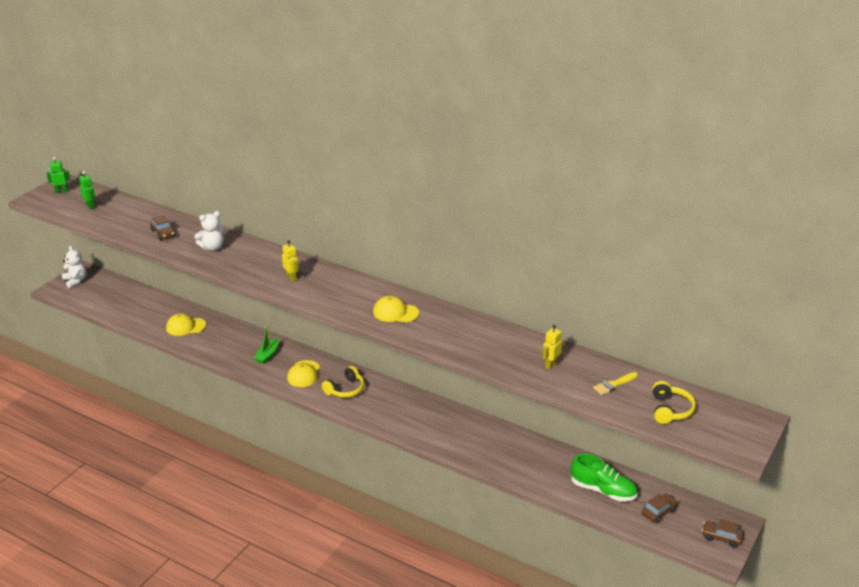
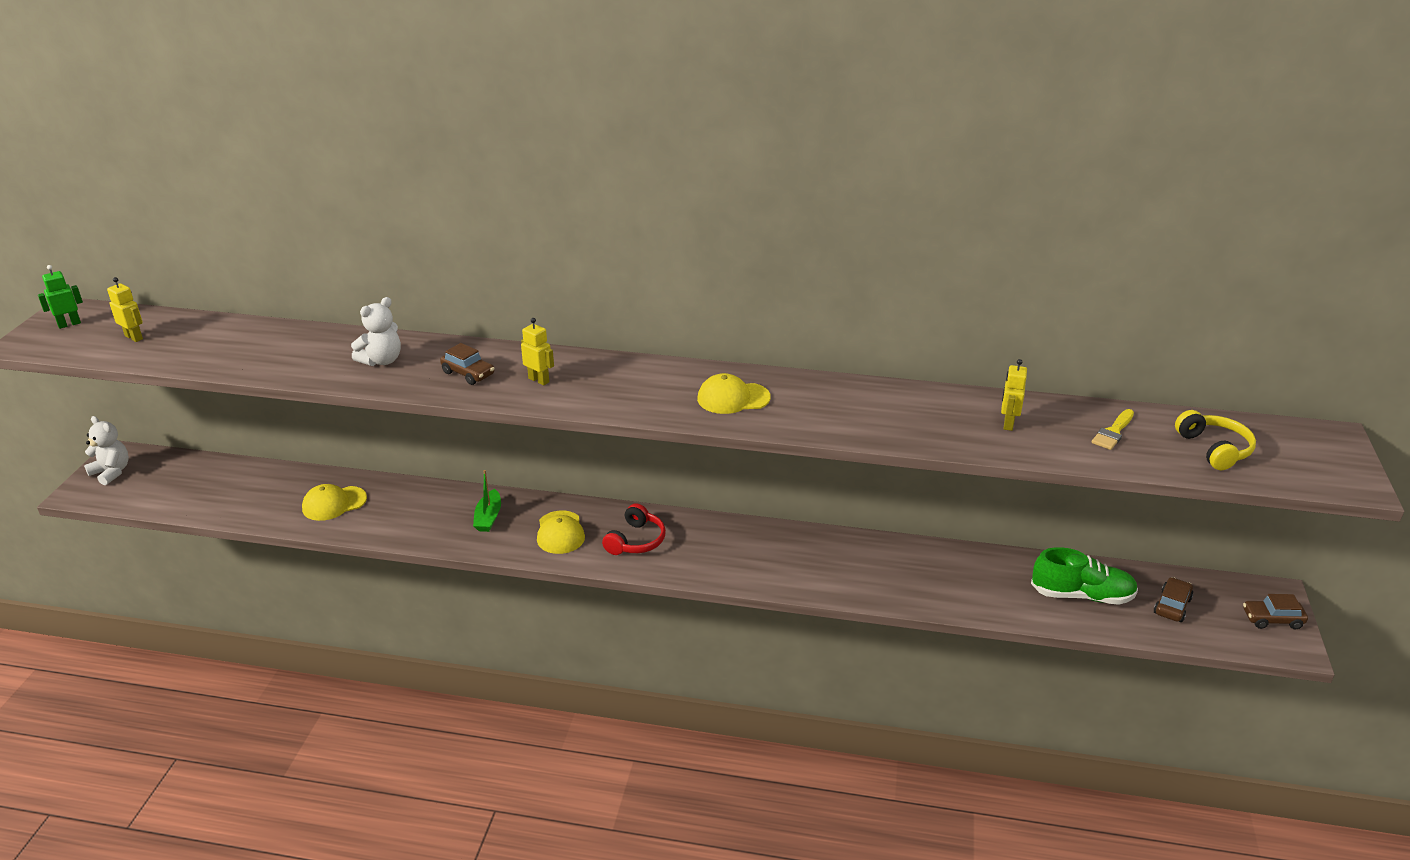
camera: 20 degrees left, 0 degrees up
(90, 206) = (134, 337): green robot -> yellow robot
(163, 233) = (285, 355): brown car -> brown car (468, 373)
(345, 389) = (635, 541): yellow headphones -> red headphones

